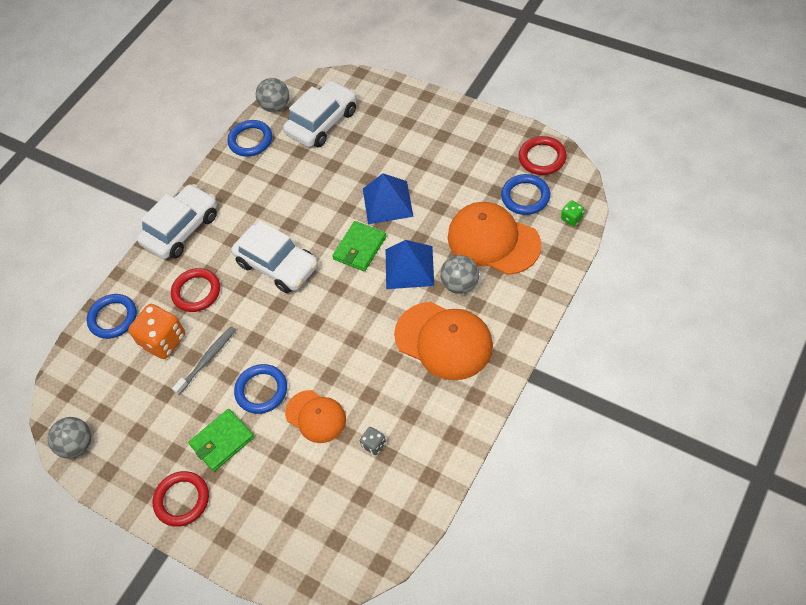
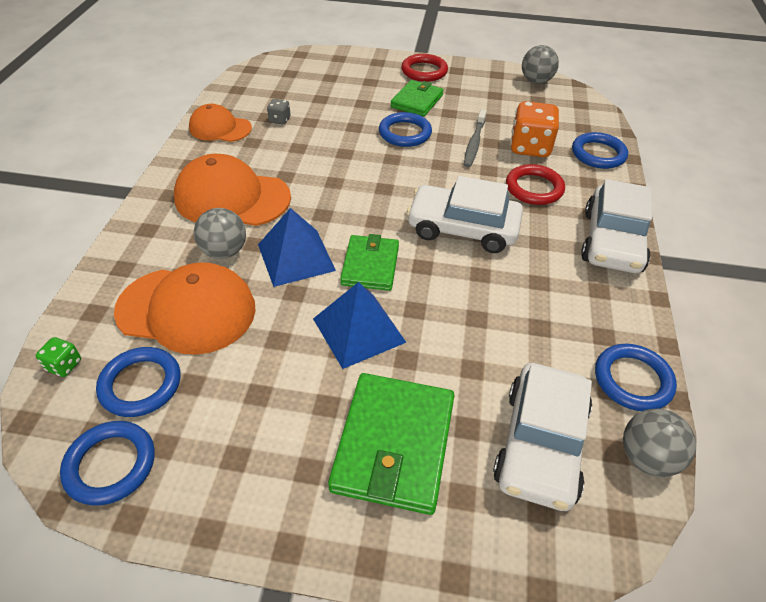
camera: 150 degrees right, 10 degrees down
(316, 416) = (342, 126): orange cap -> orange cap (220, 128)
(395, 137) = (394, 444): none -> green wallet
(542, 158) = (110, 465): red ring -> blue ring

